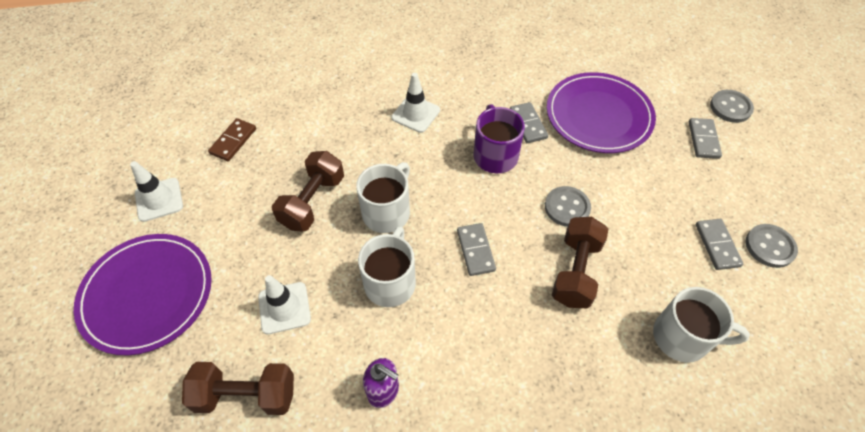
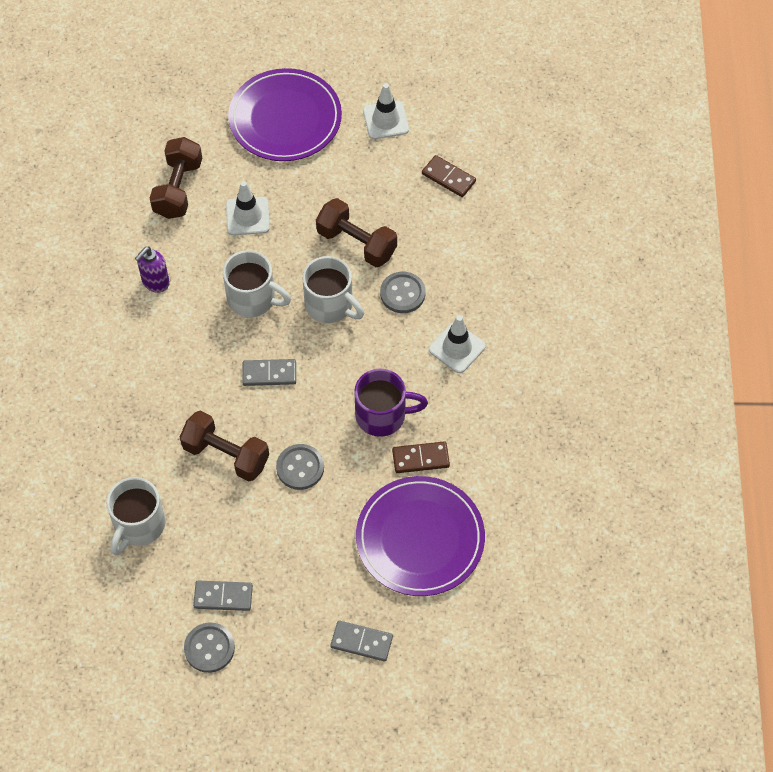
camera: 100 degrees right, 5 degrees up
(528, 124) = (420, 459): grey domino -> brown domino
(730, 107) = (405, 696): grey button -> grey button (402, 293)

